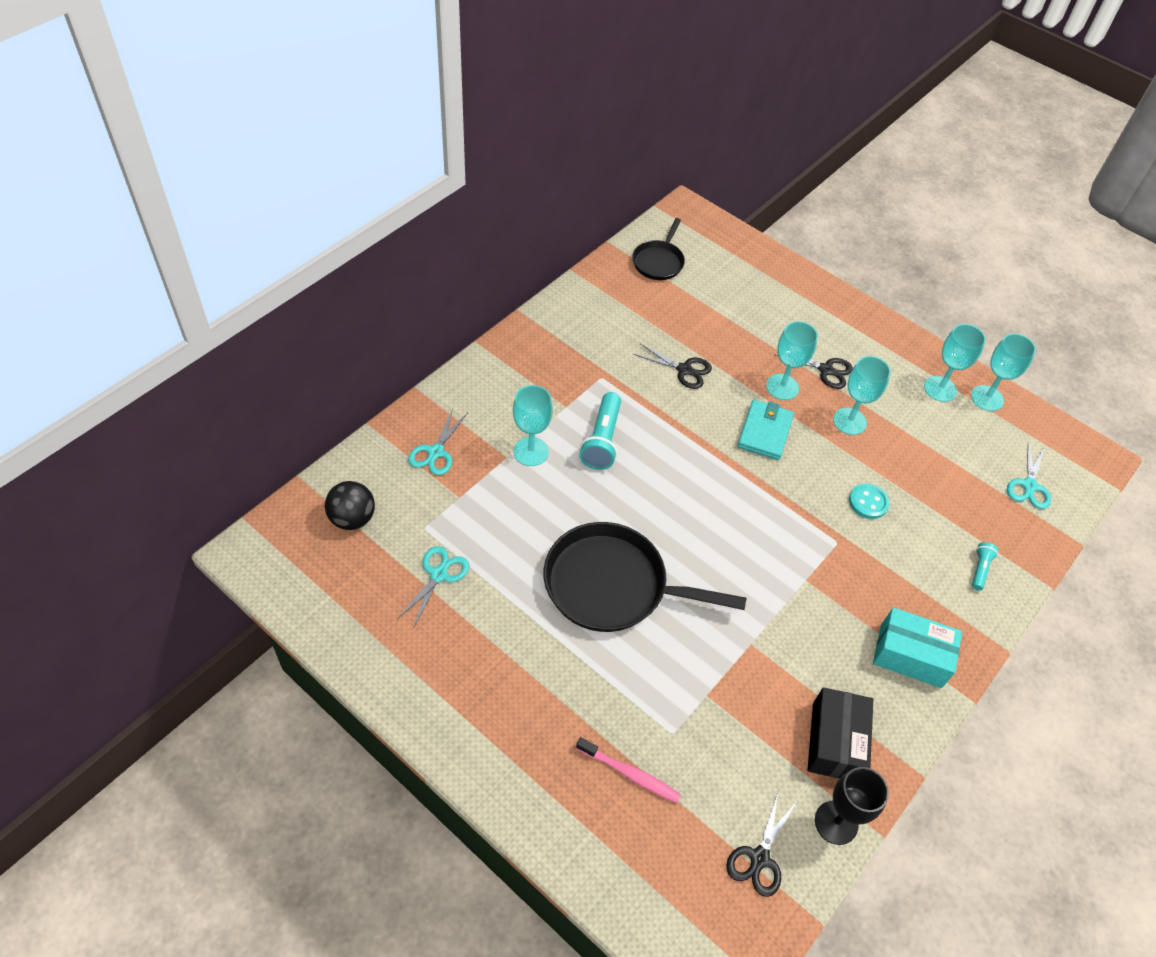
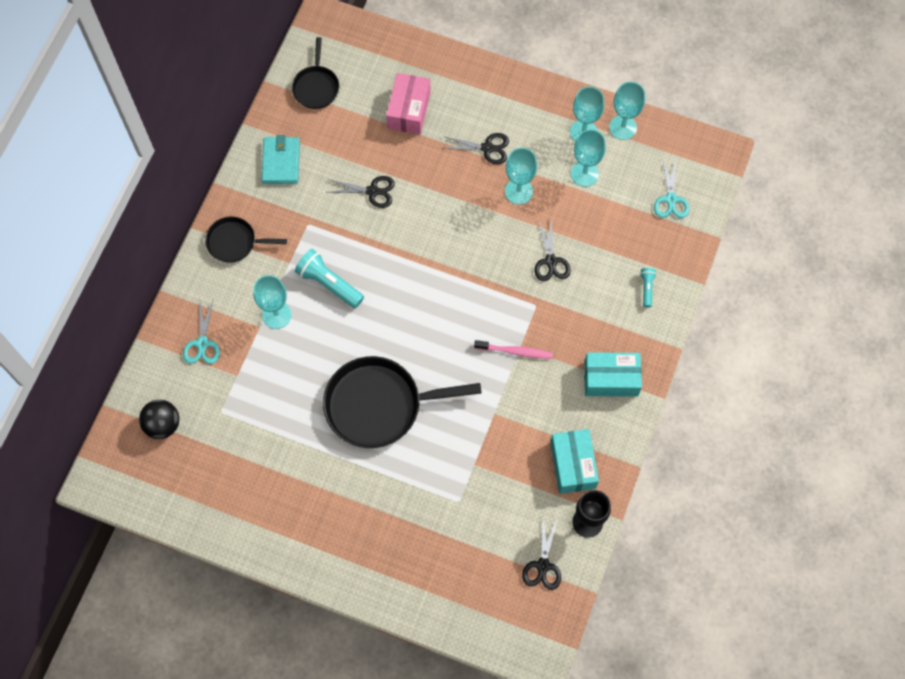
camera: 15 degrees left, 15 degrees up
(439, 574) = (247, 445): turquoise scissors -> none
(515, 368) = (234, 242): none -> black pan
(602, 440) = (329, 283): turquoise flashlight -> turquoise flashlight turned 135 degrees clockwise
(630, 774) = (439, 541): pink toothbrush -> pink toothbrush (515, 351)
(750, 310) = (409, 110): none -> pink box
(764, 432) = (454, 227): turquoise wallet -> turquoise wallet (281, 162)
(782, 387) = (456, 178): turquoise goblet -> turquoise goblet (584, 174)
(835, 742) = (573, 465): black box -> turquoise box
(868, 502) = (551, 261): turquoise button -> black scissors

